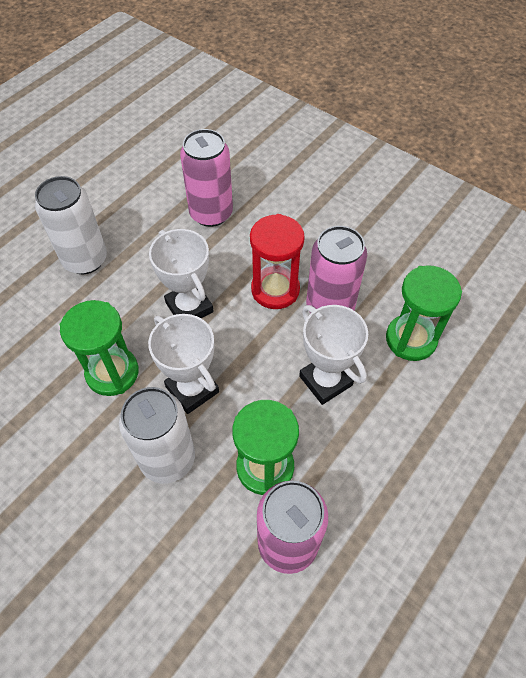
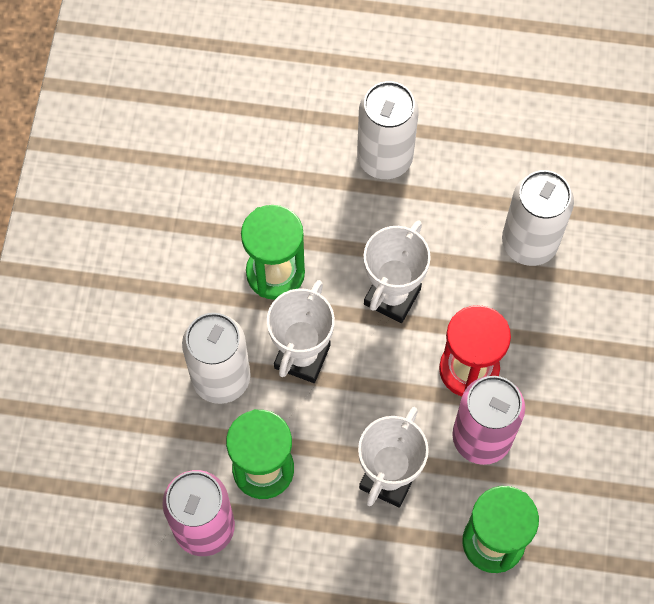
camera: 60 degrees right, 10 degrees up
(211, 213) = (529, 243): pink can -> white can

